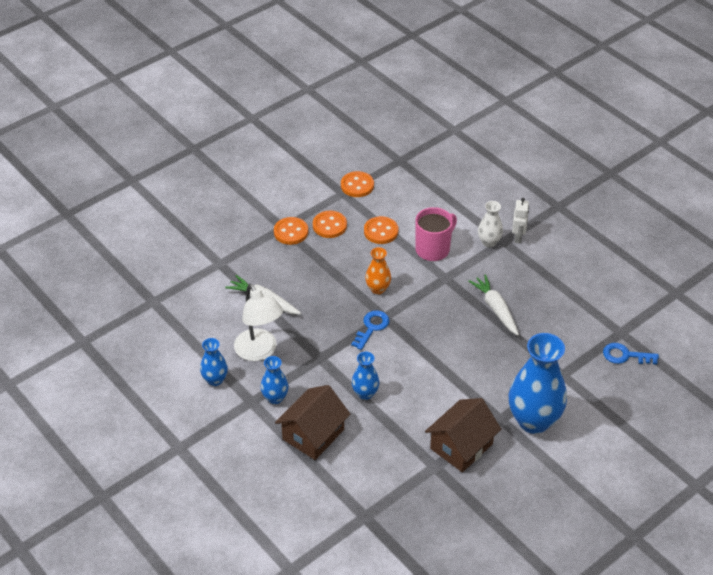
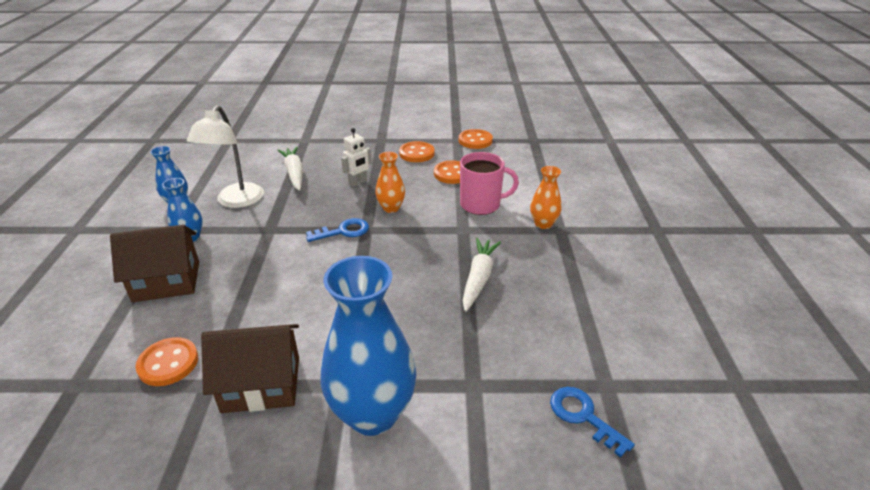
camera: 40 degrees right, 10 degrees down
(291, 232) = (382, 145): orange button -> orange button (168, 363)
(365, 393) = (257, 276): blue vase -> none
(489, 242) = (543, 224): white vase -> orange vase
(518, 237) = (580, 234): white robot -> white robot (358, 182)

